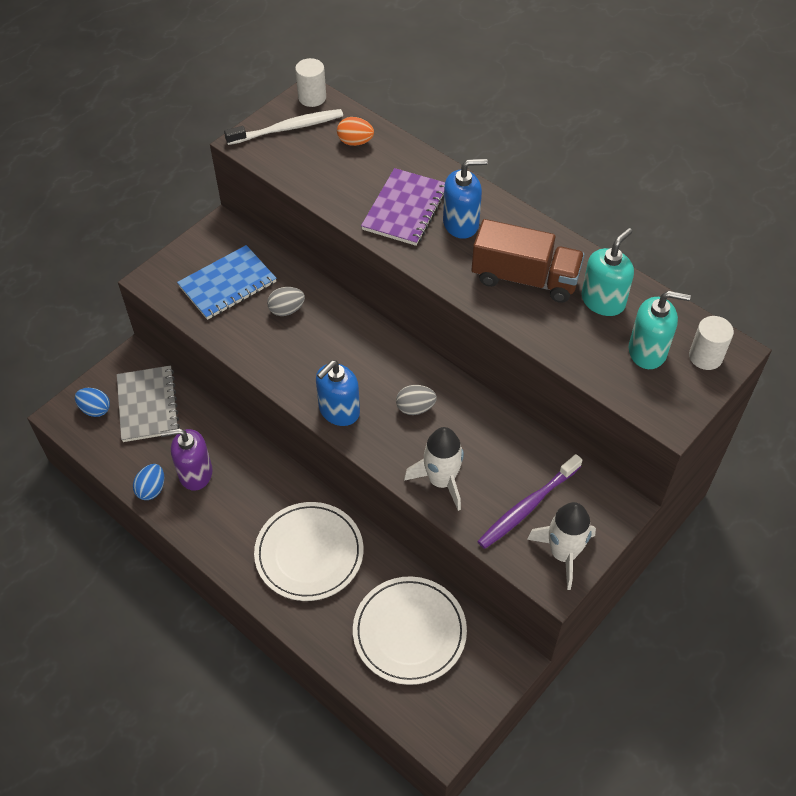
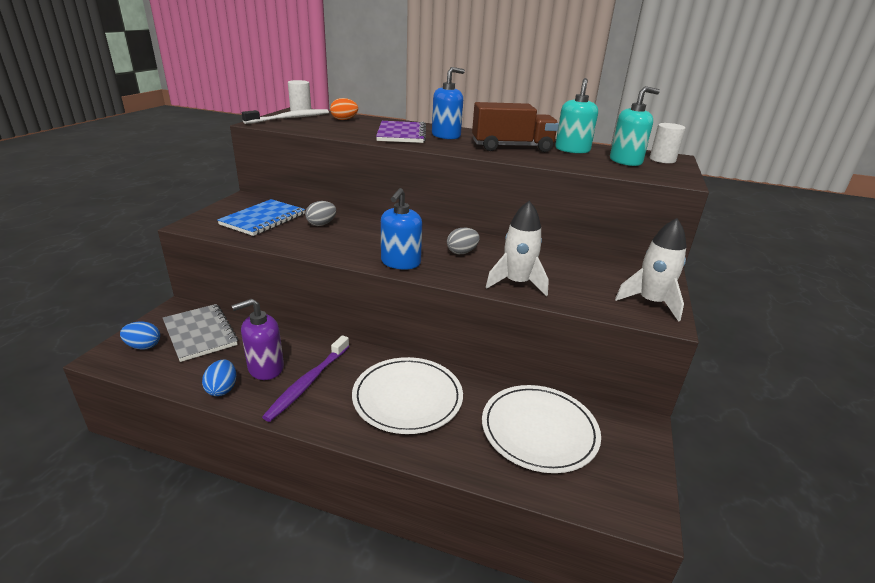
camera: 25 degrees left, 25 degrees down
(527, 507) = (596, 284): purple toothbrush -> purple toothbrush (308, 383)

